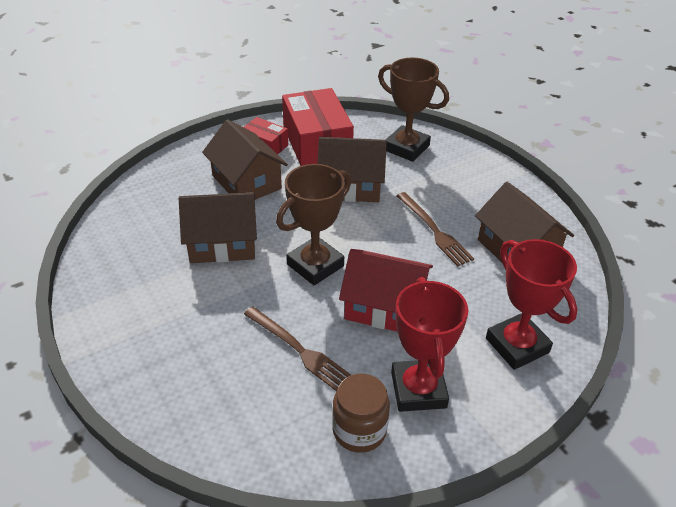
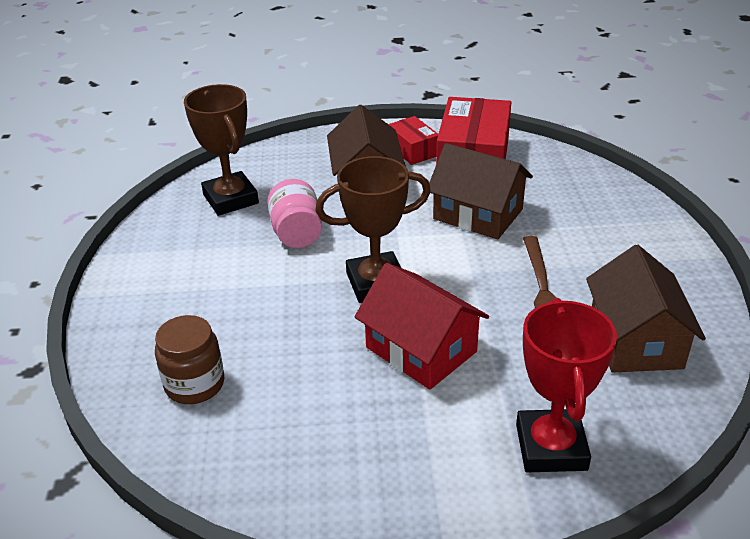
camera: 30 degrees right, 5 degrees down
(222, 243) = (297, 233): brown house -> pink jar
(299, 350) = (294, 361): brown fork -> none
(359, 430) = (296, 465): brown jar -> brown jar (194, 384)
(406, 148) = (576, 191): brown trophy -> brown trophy (231, 199)
(418, 390) = (392, 449): red trophy -> none

